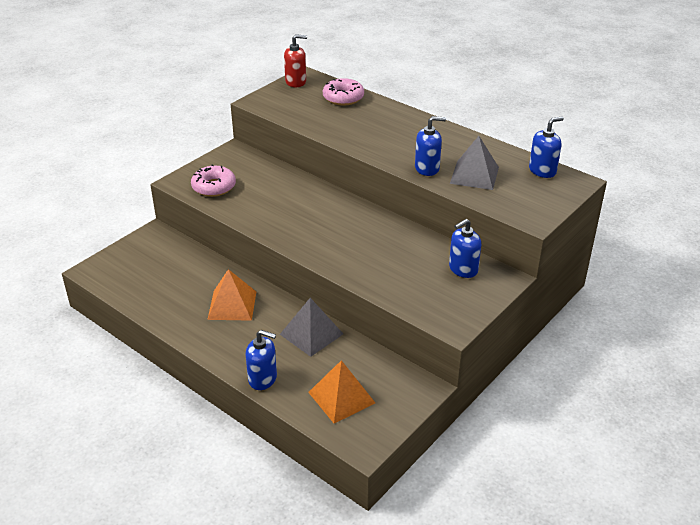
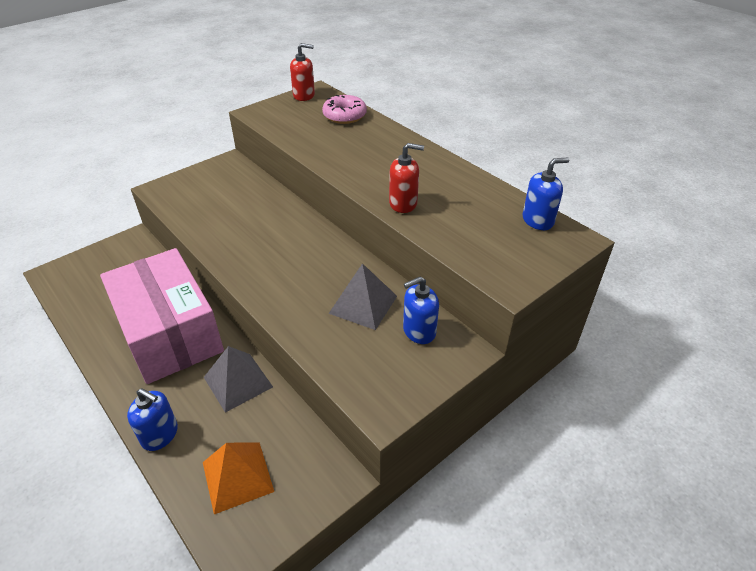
camera: 10 degrees right, 5 degrees up
(214, 187) = (190, 198): pink donut -> none
(232, 305) = (169, 333): orange pyramid -> pink box
(427, 168) = (403, 203): blue soap dispenser -> red soap dispenser
(474, 175) = (455, 217): grey pyramid -> grey pyramid (363, 304)

